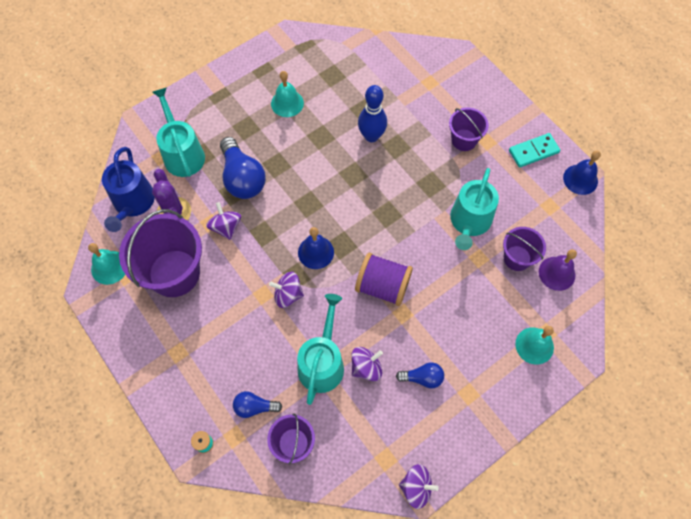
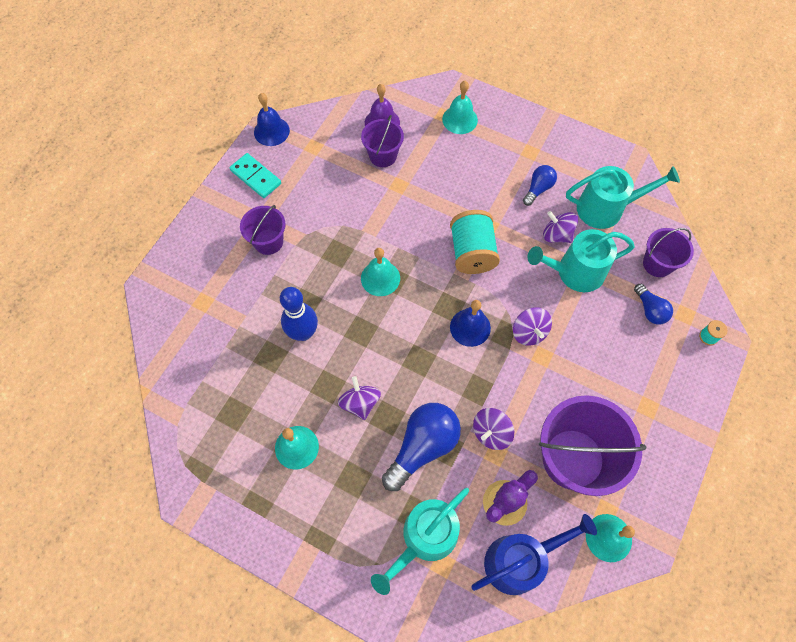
camera: 115 degrees left, 0 degrees up
(382, 286) = (472, 252): purple spool -> turquoise spool
(392, 206) = (380, 278): none -> turquoise bell
(416, 487) = (628, 161): purple spinning top -> purple spinning top (360, 403)
(422, 378) = (538, 189): blue light bulb -> blue light bulb turned 60 degrees clockwise
(469, 222) = (364, 205): turquoise watering can -> turquoise watering can (606, 208)

